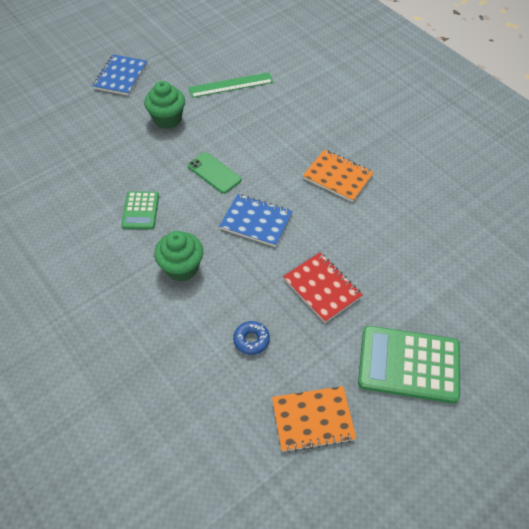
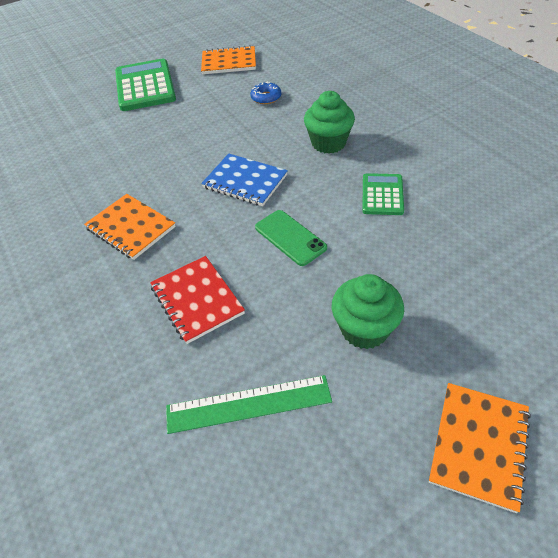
camera: 170 degrees left, 5 degrees down
(121, 76) = (479, 445): blue notebook -> orange notebook
(322, 288) = (194, 128): red notebook -> red notebook (197, 300)
(409, 364) = (145, 86): green calculator -> green calculator turned 120 degrees counterclockwise

